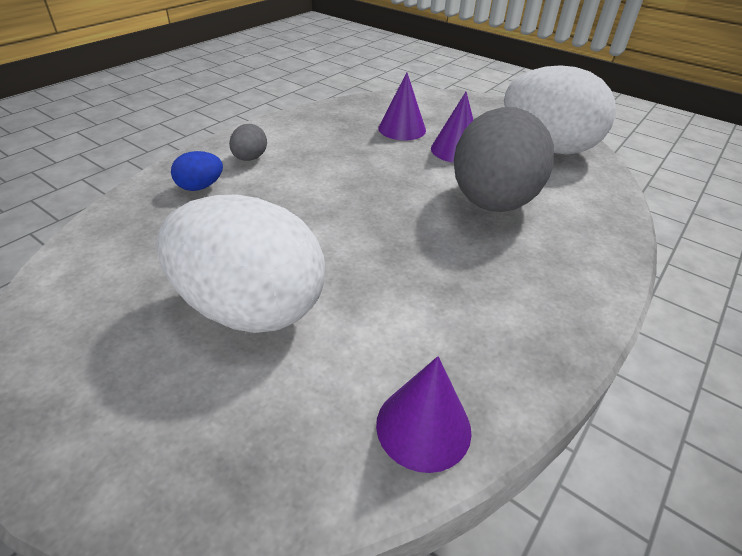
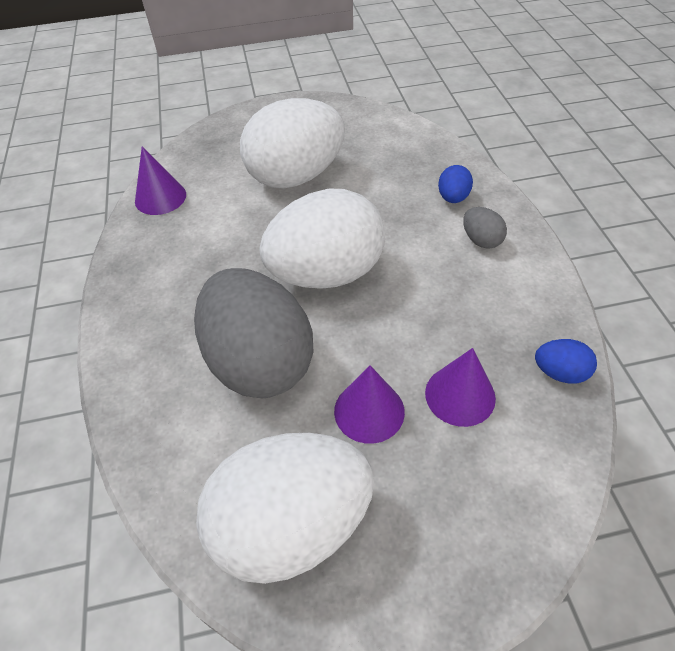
camera: 135 degrees right, 10 degrees up
(344, 108) = (560, 372): none -> blue egg
(374, 212) = (326, 273): none -> white egg

